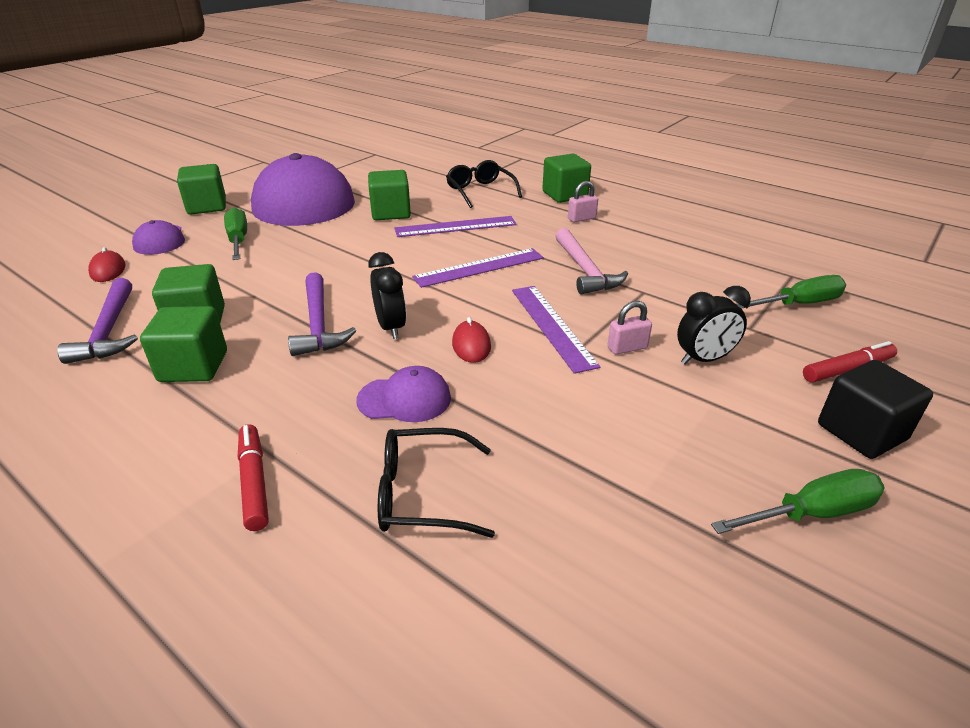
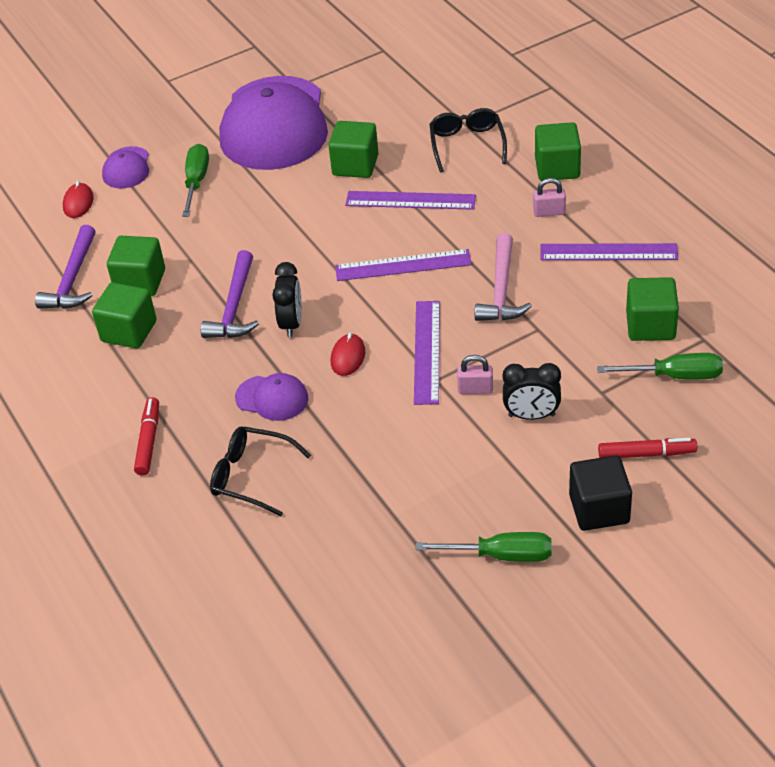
camera: 25 degrees right, 10 degrees up
(207, 206) = (179, 122): green cube -> green cube (650, 325)
(653, 234) = (608, 252): none -> purple ruler

